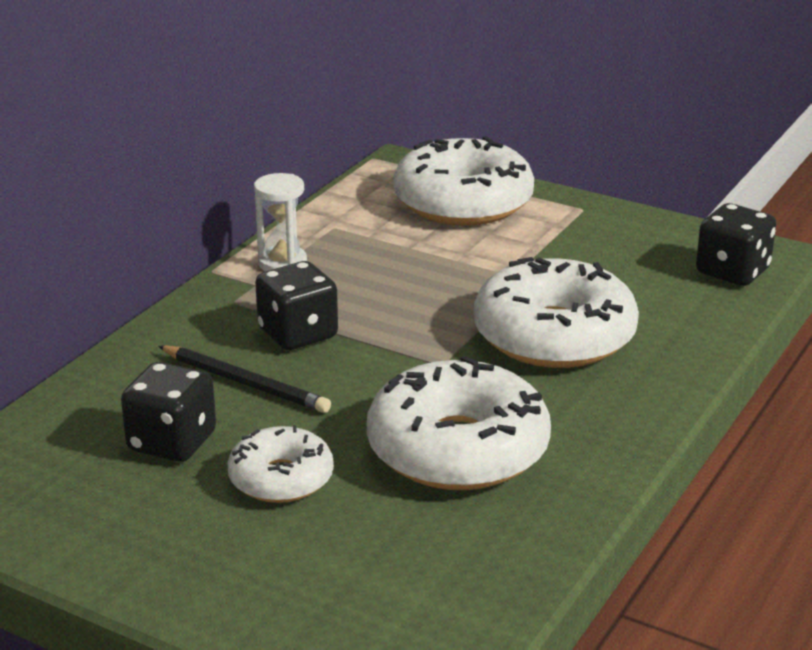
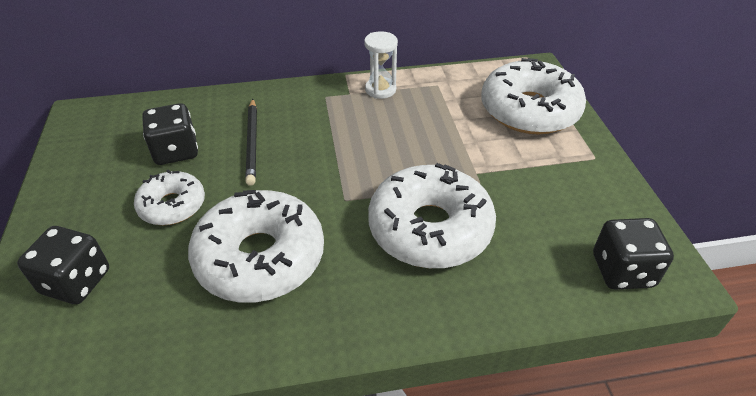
camera: 50 degrees right, 15 degrees up
(298, 334) = (318, 133): black dice -> black dice (76, 281)

